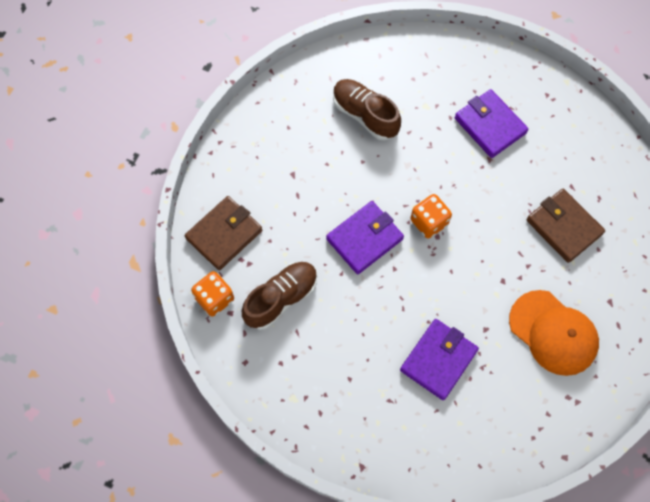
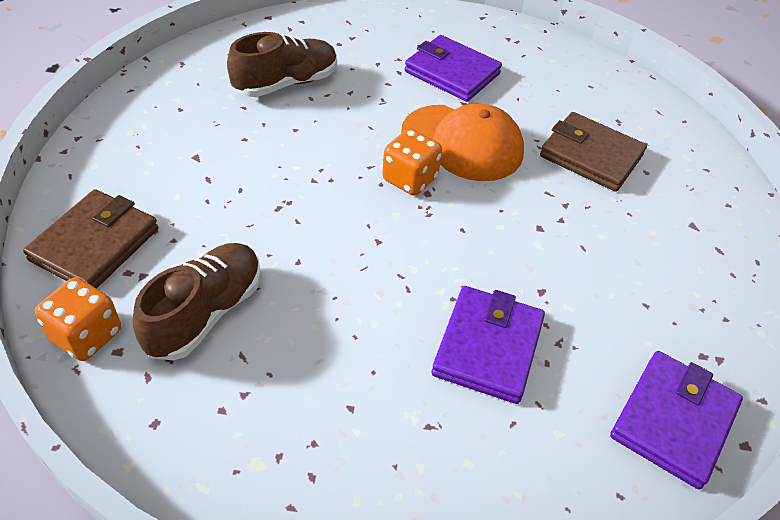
camera: 20 degrees left, 20 degrees down
(364, 239) = (322, 213): purple wallet -> purple wallet (673, 421)
(365, 115) = (286, 83): brown shoe -> brown shoe turned 120 degrees clockwise
(553, 333) = (639, 276): orange cap -> orange cap (462, 143)

